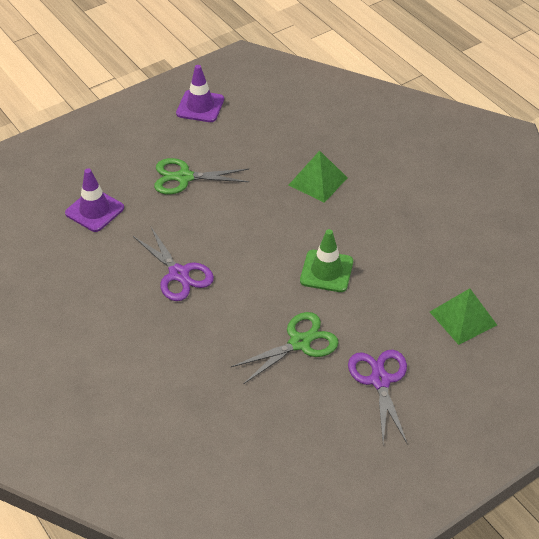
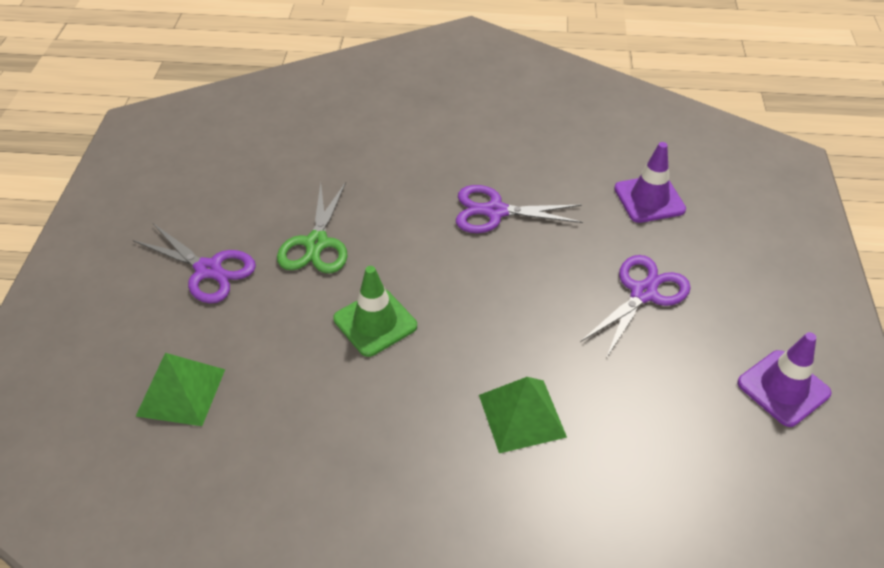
camera: 130 degrees right, 0 degrees up
(184, 177) = (643, 293): green scissors -> purple scissors

